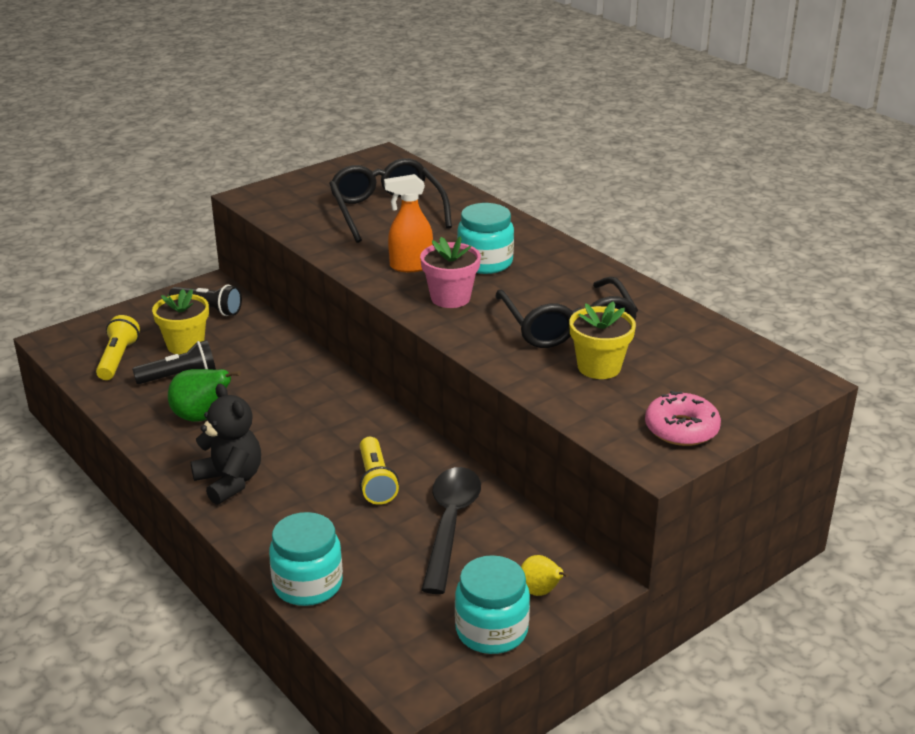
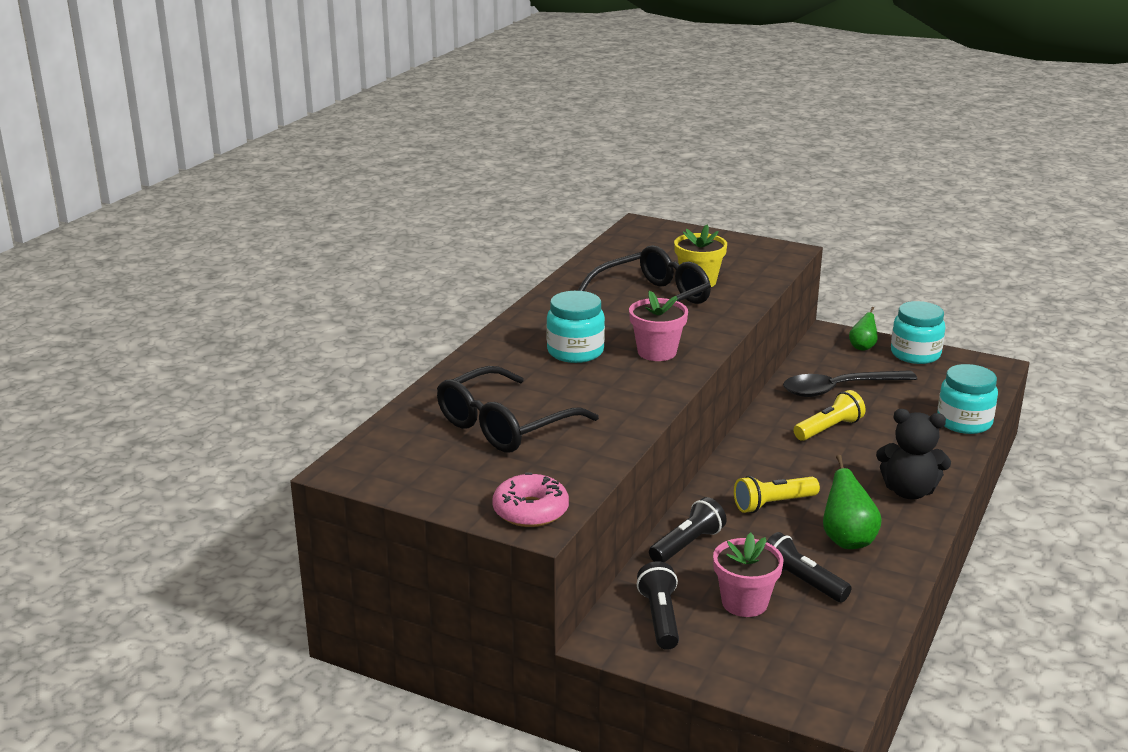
camera: 115 degrees left, 5 degrees down
(118, 359) = (815, 638): yellow flashlight -> yellow flashlight (773, 504)
(185, 345) = (744, 603): yellow flower pot -> pink flower pot
(230, 481) = (909, 491): black teddy bear -> black teddy bear turned 105 degrees counterclockwise
(275, 344) = (687, 544): none -> black flashlight
(410, 266) = (617, 383): orange spray bottle -> none
(540, 592) = (862, 347): yellow pear -> green pear
(681, 429) = (743, 249): pink donut -> pink donut (530, 511)

